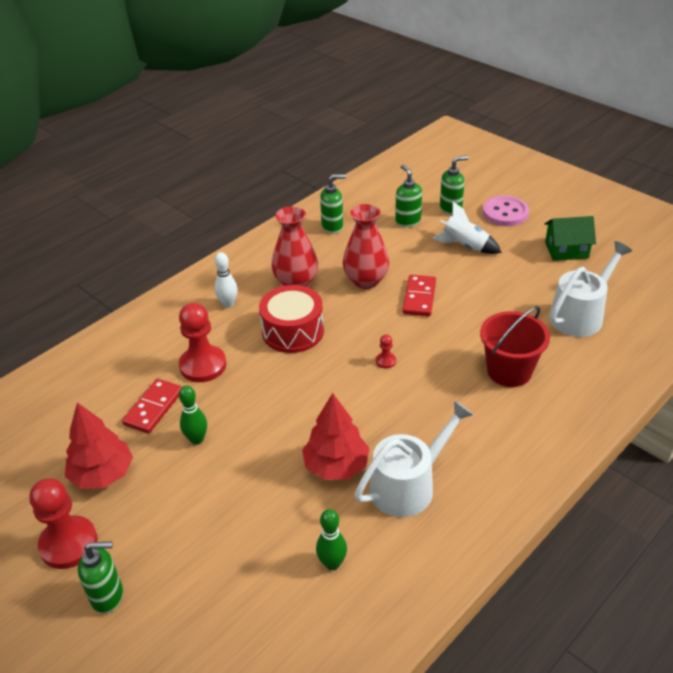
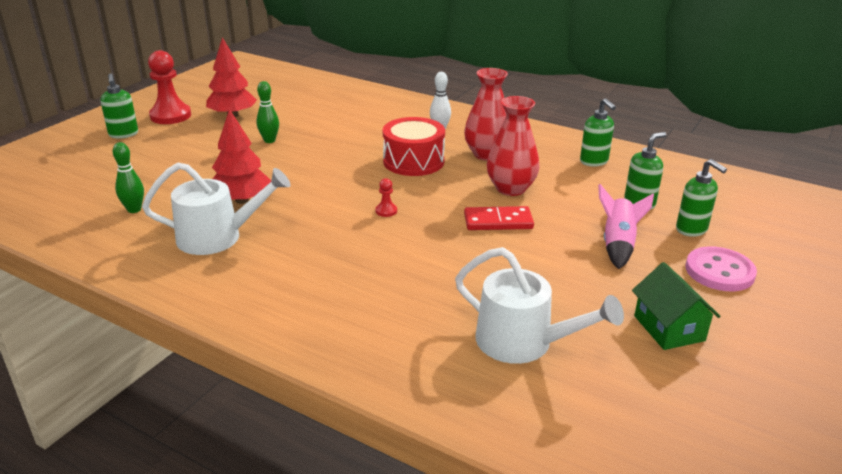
camera: 75 degrees right, 10 degrees down
(154, 408) = (302, 121): red domino -> none
(203, 365) = (356, 131): red pawn -> none
(408, 485) = (217, 237): white watering can -> white watering can turned 45 degrees counterclockwise
(465, 246) = (618, 244): white rocket -> pink rocket
(509, 371) = (392, 288): red bucket -> none

